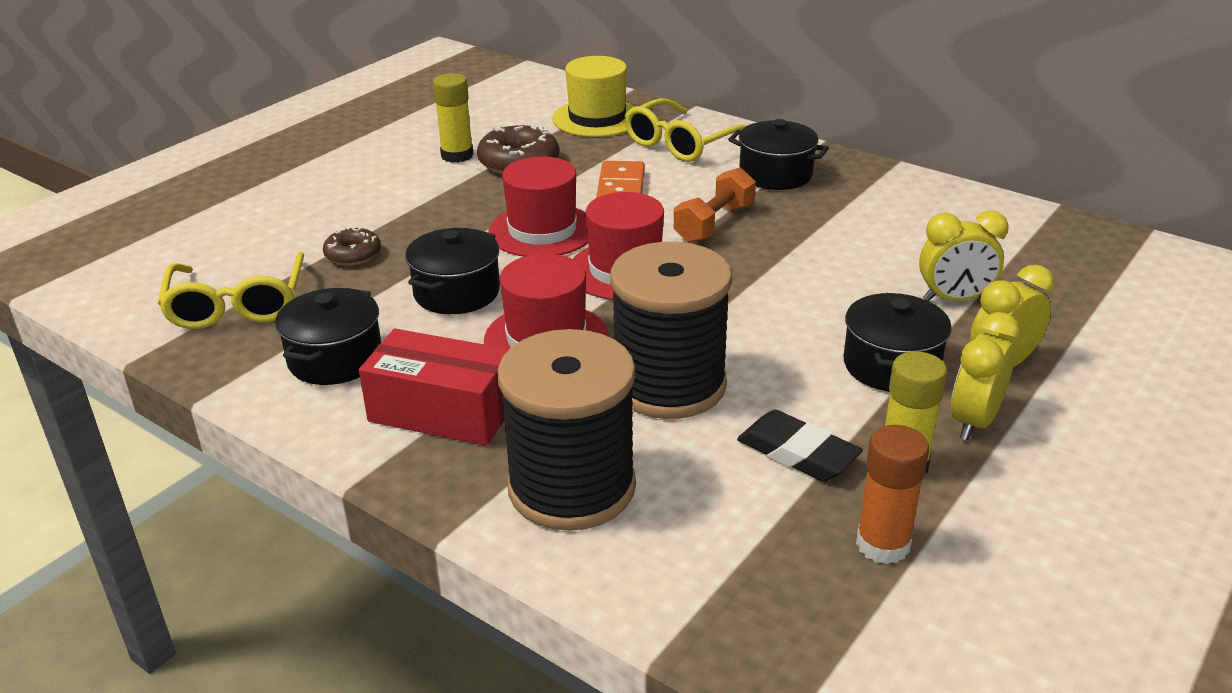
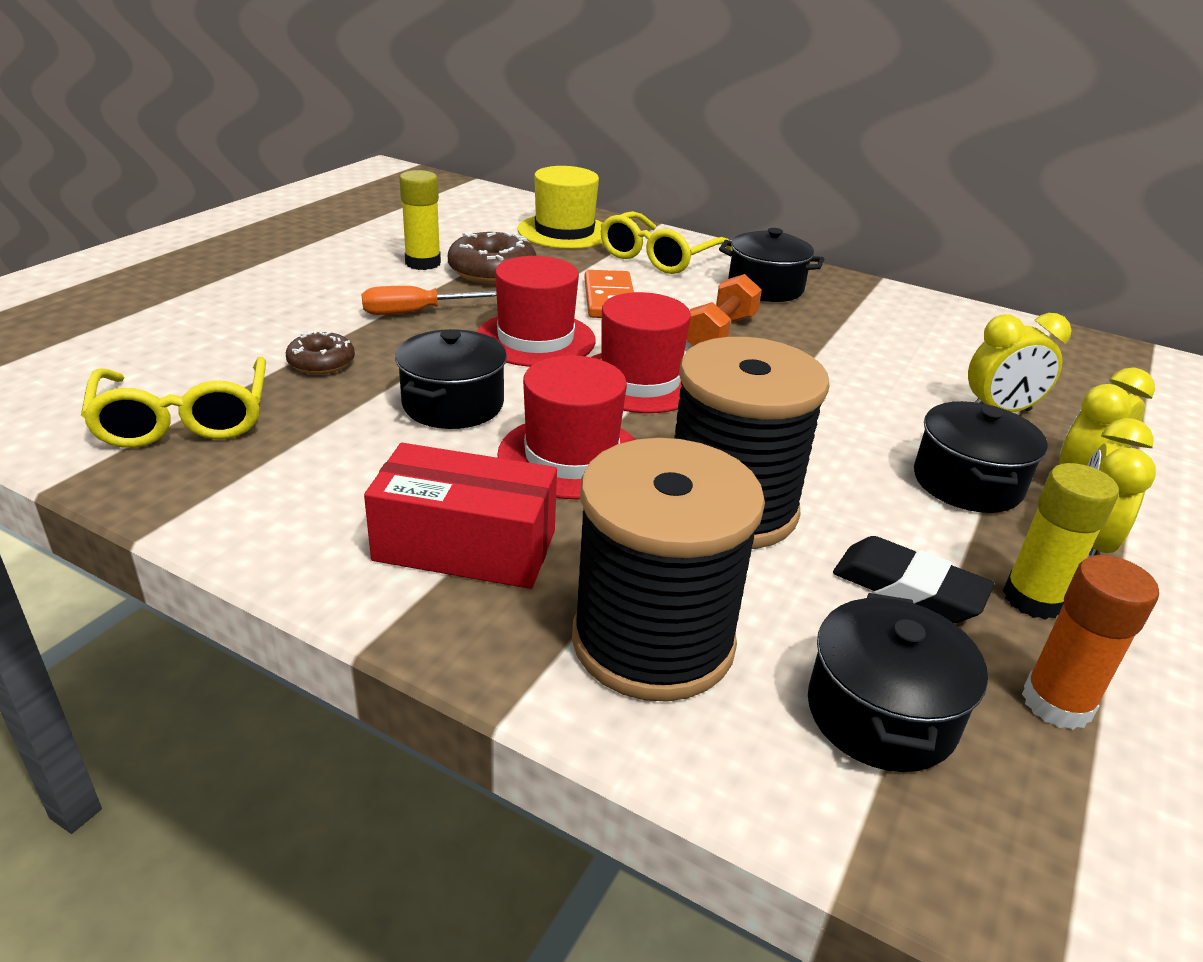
camera: 10 degrees left, 0 degrees up
(335, 359) = (317, 482): black pot -> black pot (881, 714)
(441, 205) = (415, 312): none -> orange screwdriver

